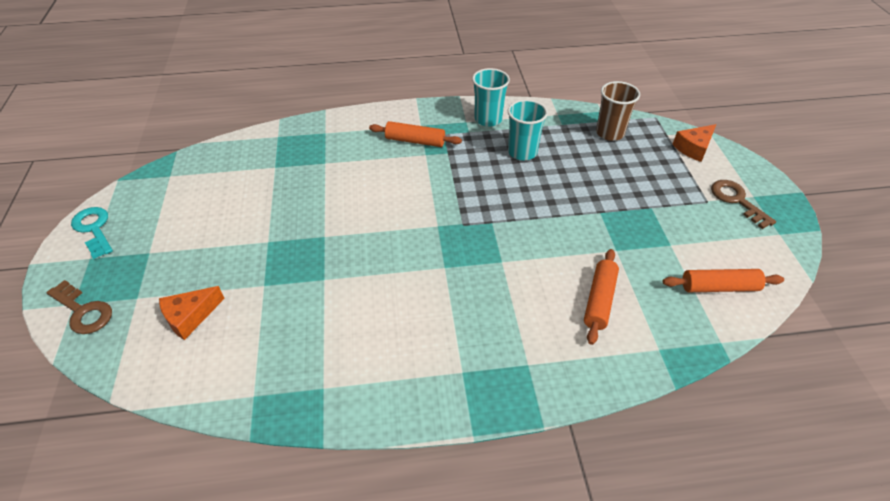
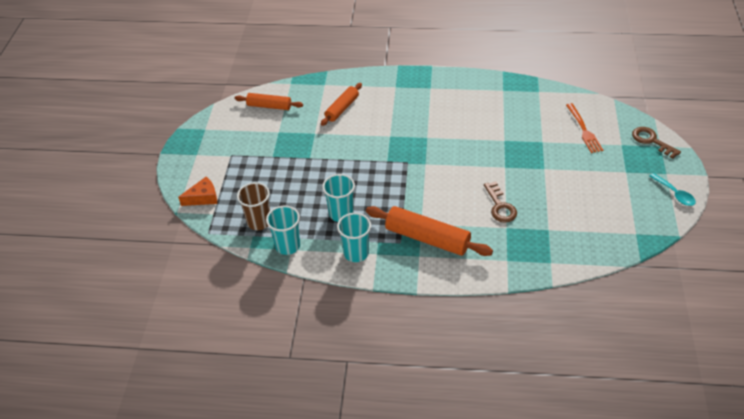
camera: 165 degrees left, 0 degrees up
(94, 229) = (674, 194): turquoise key -> turquoise spoon
(190, 317) = (584, 130): orange cheese -> orange fork
(415, 141) = (427, 238): orange rolling pin -> orange rolling pin, size x1.63
(563, 116) = (287, 245): none -> turquoise cup
(737, 201) = (211, 152): brown key -> brown key (500, 206)

